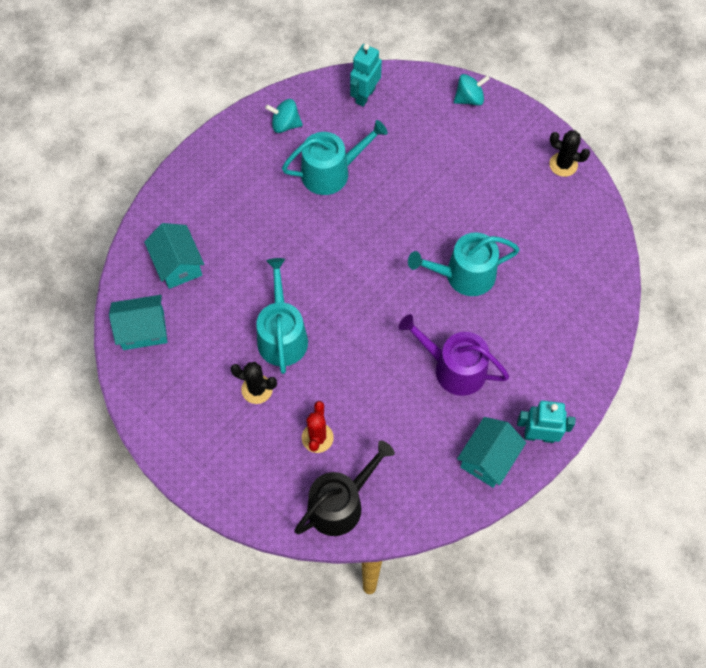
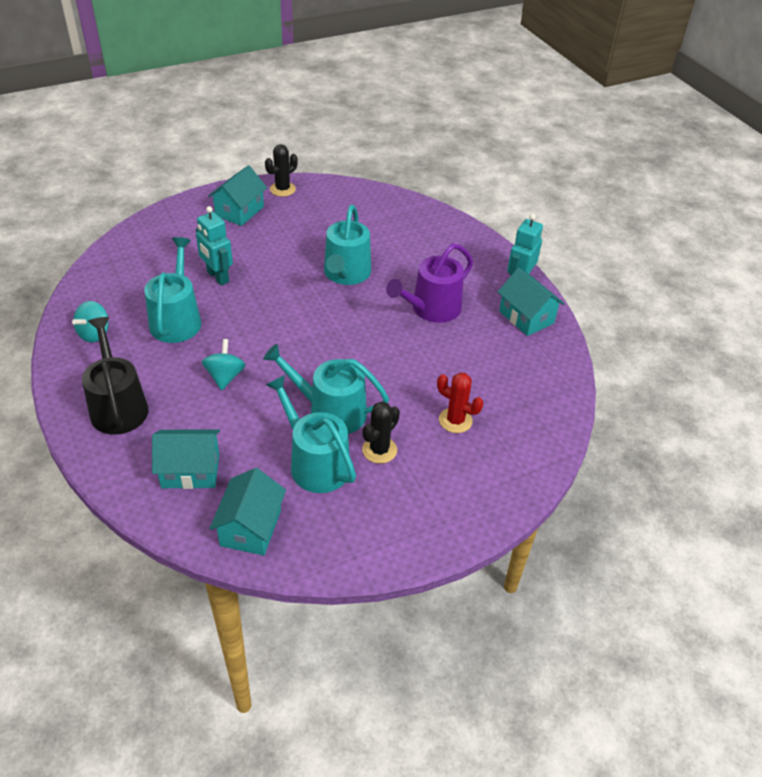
camera: 70 degrees left, 20 degrees down
(222, 347) = (315, 463): none -> turquoise watering can
(340, 503) = (531, 426): black watering can -> black watering can (118, 406)
(365, 95) = (114, 271): turquoise robot -> turquoise robot (217, 277)
(469, 99) = (176, 214): turquoise spinning top -> turquoise spinning top (225, 376)
(505, 145) = (239, 211): none -> turquoise house

